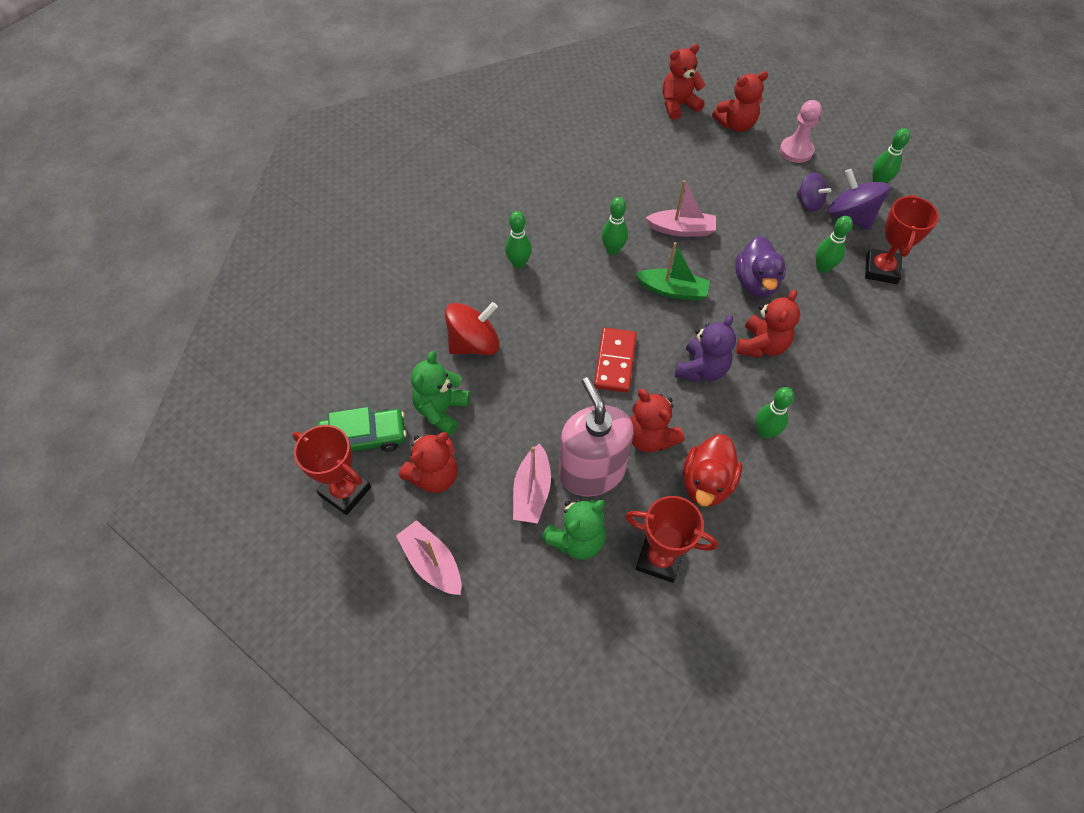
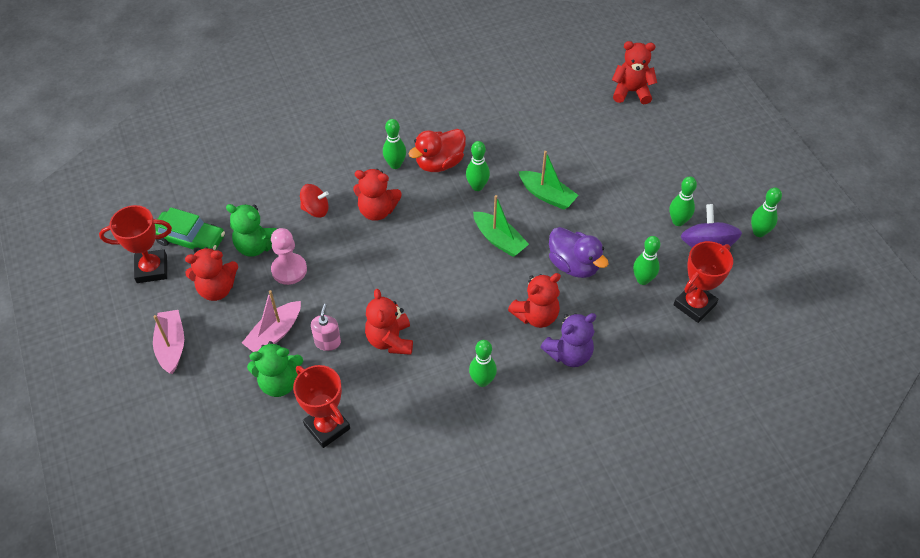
camera: 30 degrees right, 5 degrees down
(345, 491) = (152, 269): red trophy -> red trophy turned 75 degrees counterclockwise
(441, 410) = (256, 246): green teddy bear -> green teddy bear turned 120 degrees counterclockwise
(474, 344) = (315, 209): red spinning top -> red spinning top, size x0.64
(592, 471) = (327, 342): pink soap dispenser -> pink soap dispenser, size x0.45
(615, 362) = (409, 272): red domino -> none
(681, 230) = (547, 195): pink boat -> green boat
(701, 369) = (471, 310): purple teddy bear -> purple teddy bear (569, 354)
(706, 483) = (405, 394): red duck -> red duck (439, 163)
(736, 125) = (669, 128): red teddy bear -> red teddy bear (377, 210)
(755, 283) = (574, 265): purple duck -> purple duck turned 75 degrees counterclockwise
(796, 151) = (705, 173): pink pawn -> pink pawn (289, 270)
(808, 202) = (678, 221): purple spinning top -> green bowling pin

